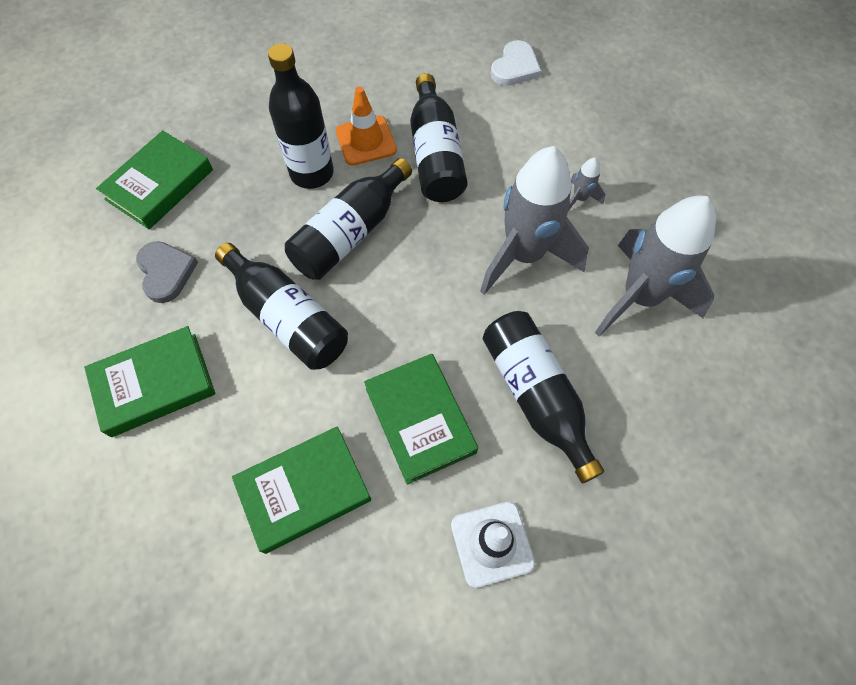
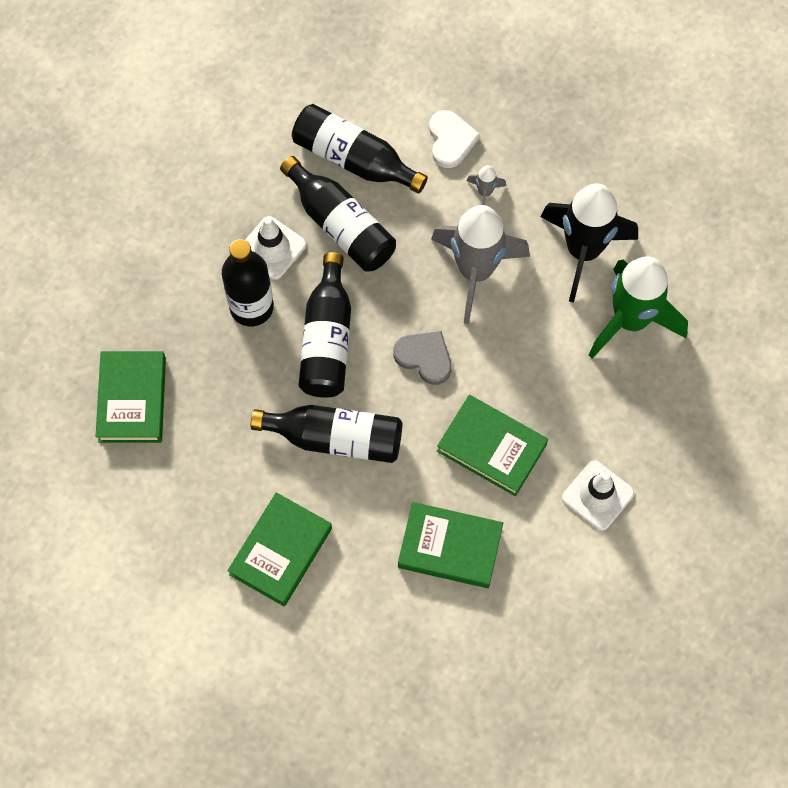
camera: 35 degrees left, 5 degrees up
(166, 272) = (209, 466): grey heart -> grey heart (424, 357)
(304, 490) = (450, 547): green book -> green book turned 75 degrees clockwise
(366, 141) = (272, 248): orange traffic cone -> white traffic cone
(515, 67) = (344, 92): white heart -> white heart (451, 140)
(535, 395) = (558, 377): black bottle -> black bottle (354, 159)
(640, 297) = (583, 251): grey rocket -> black rocket
(647, 388) = (630, 320): none -> green rocket

